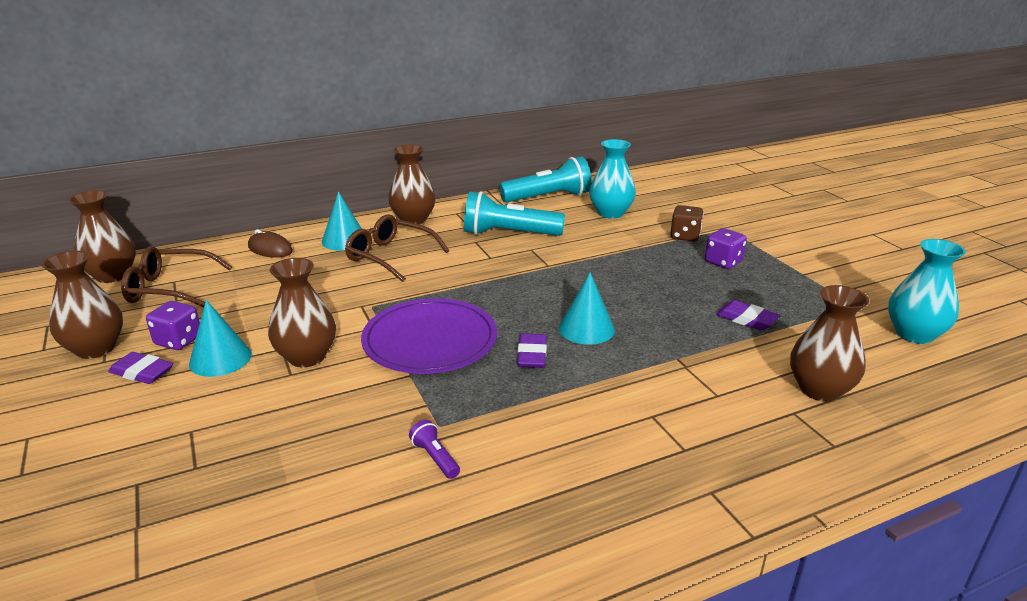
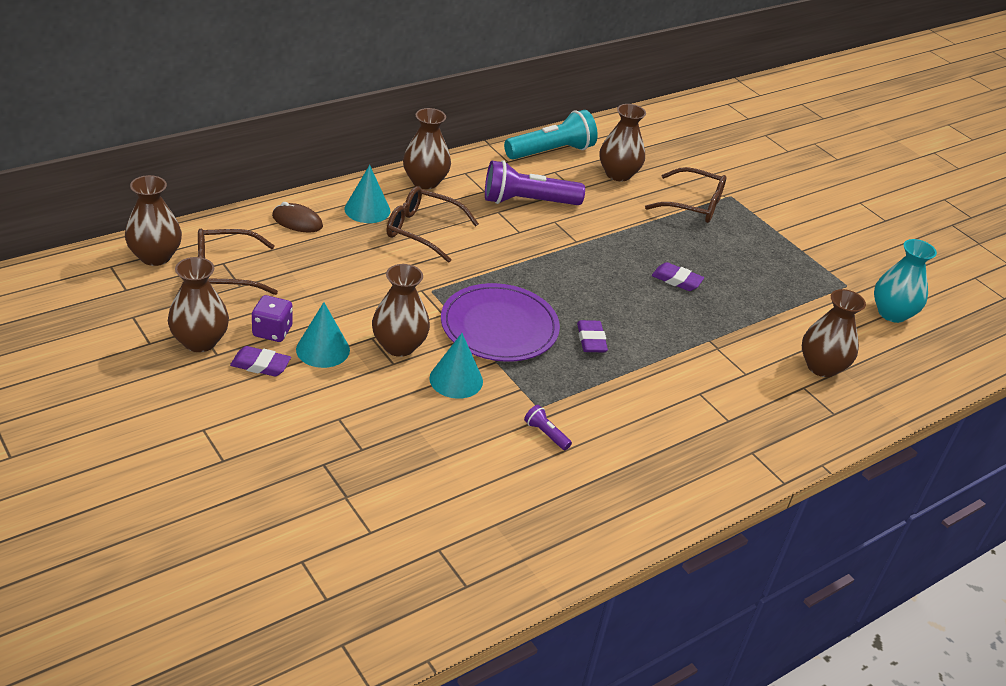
camera: 15 degrees left, 10 degrees up
(509, 234) = (527, 202): turquoise flashlight -> purple flashlight
(586, 329) = (629, 312): turquoise cone -> turquoise cone (456, 379)
(610, 213) = (618, 174): turquoise vase -> brown vase
(685, 236) = (693, 205): brown dice -> brown glasses
(723, 262) = (732, 237): purple dice -> none
(746, 319) = (760, 300): purple eraser -> purple eraser (676, 280)

